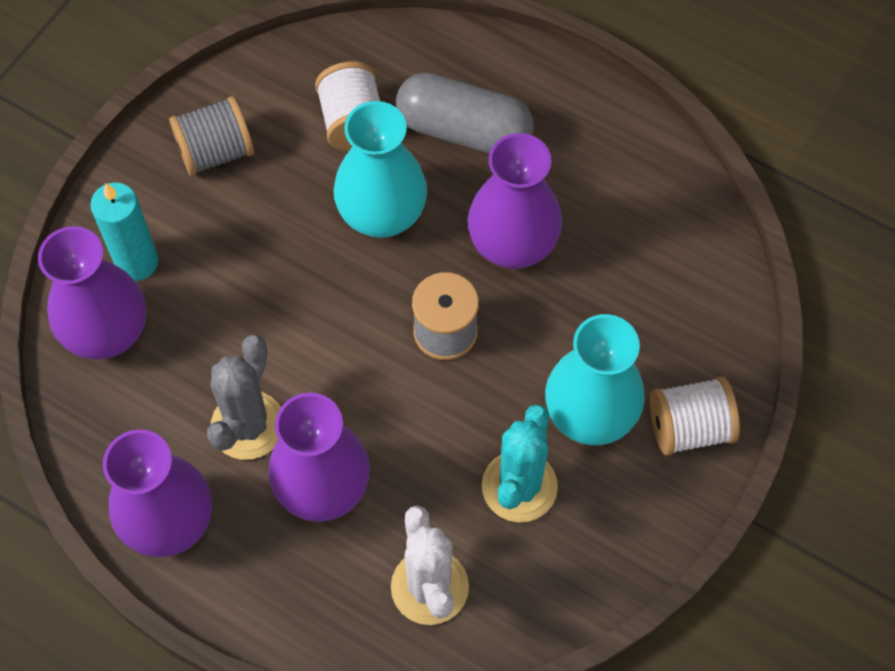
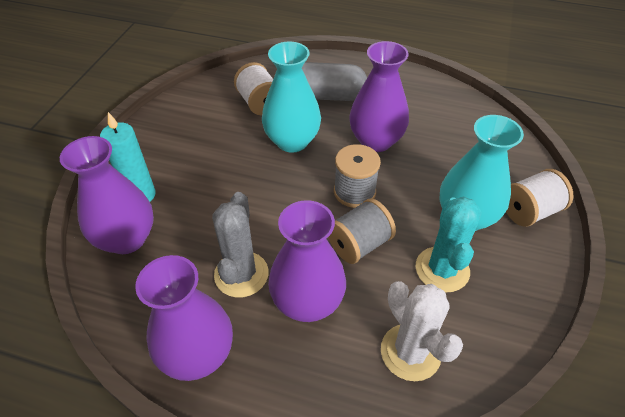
camera: 15 degrees left, 15 degrees down
(216, 152) = (180, 130): grey spool -> grey spool (359, 244)

